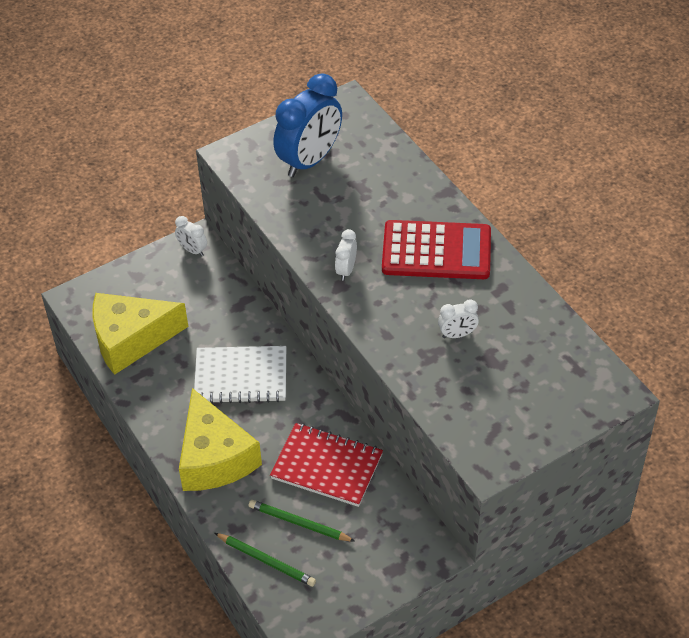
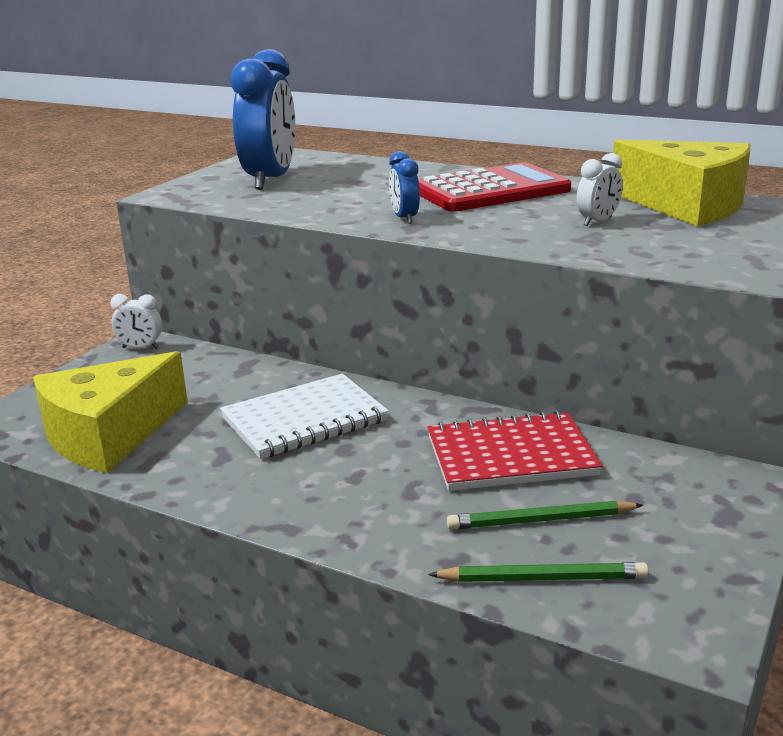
camera: 30 degrees left, 25 degrees down
(214, 457) = (342, 500): yellow cheese -> yellow cheese (687, 205)
(346, 270) = (404, 218): white clock -> blue clock

